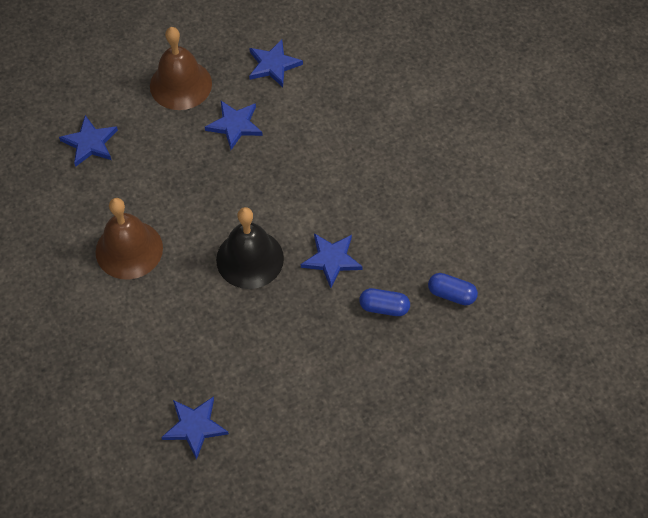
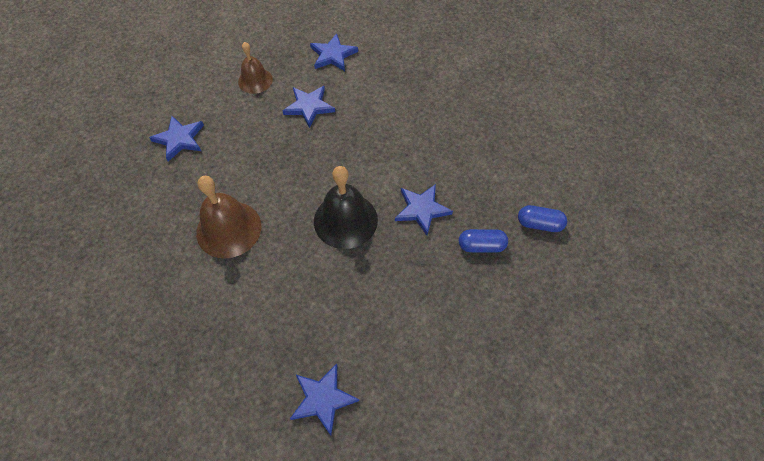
camera: 10 degrees left, 0 degrees up
(180, 84) = (255, 80): brown bell -> brown bell, size x0.63

